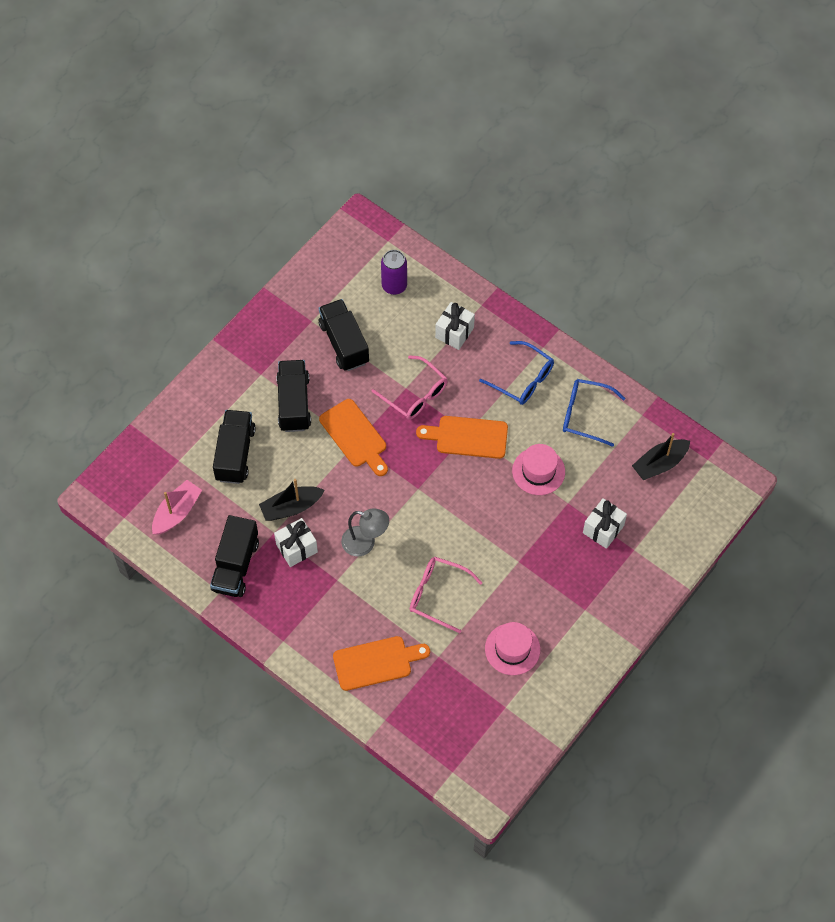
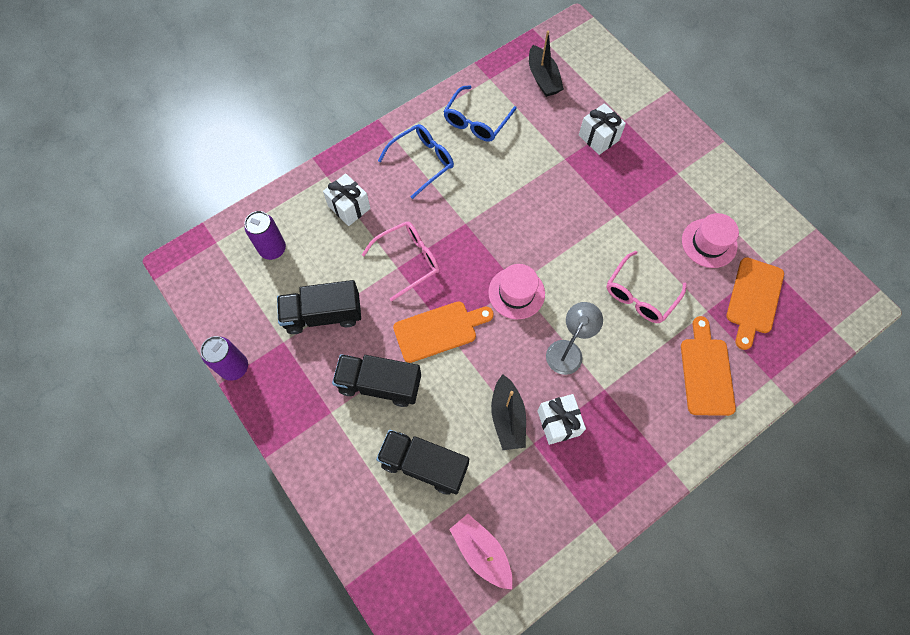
camera: 75 degrees left, 5 degrees up
(235, 565) = (565, 496): black truck -> none
(279, 293) = (234, 367): none -> purple can
(467, 437) = (471, 225): orange cutting board -> orange cutting board (753, 299)
(538, 471) = (525, 174): pink hat -> pink hat (516, 293)

